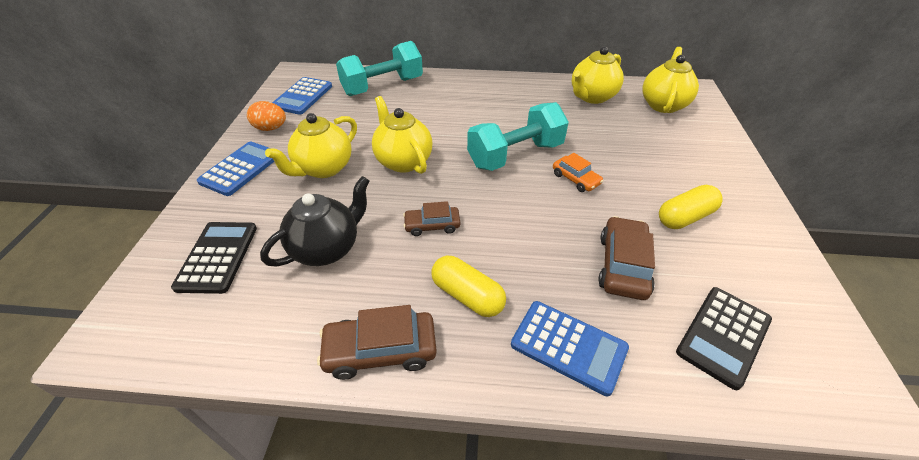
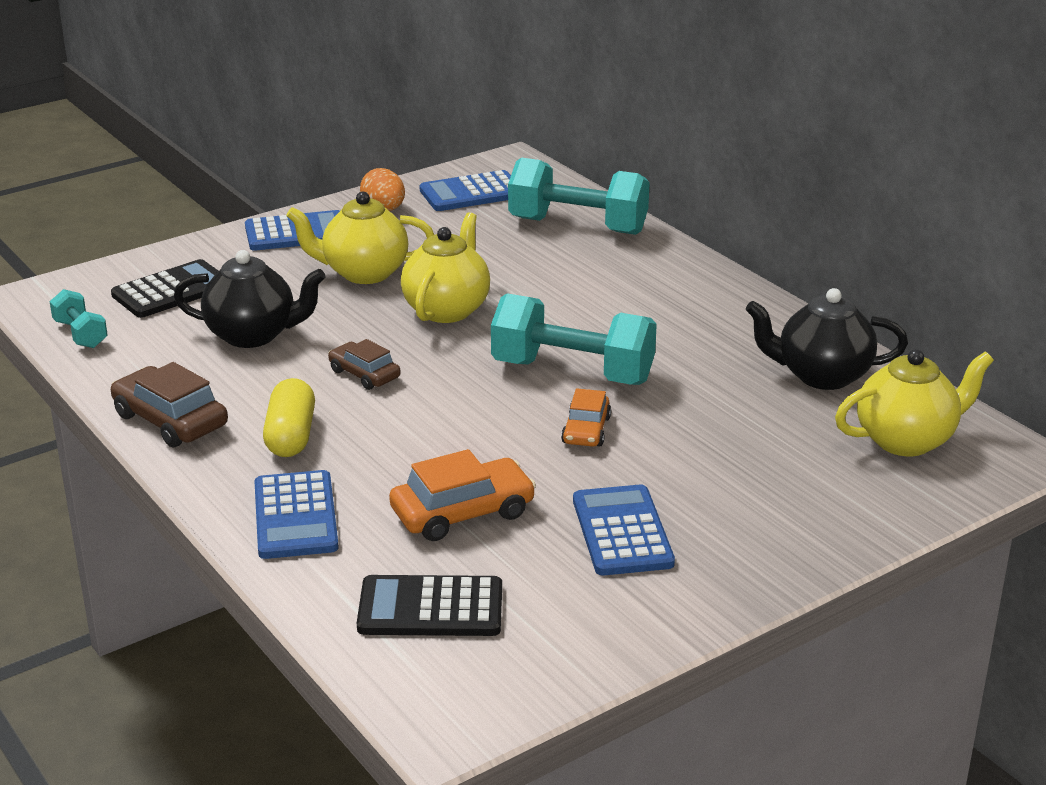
camera: 50 degrees right, 15 degrees down
(198, 340) = (80, 334): none -> turquoise dumbbell
(592, 97) = (821, 376): yellow teapot -> black teapot
(623, 265) = (462, 512): brown car -> orange car
(685, 217) = (622, 532): yellow capsule -> blue calculator

